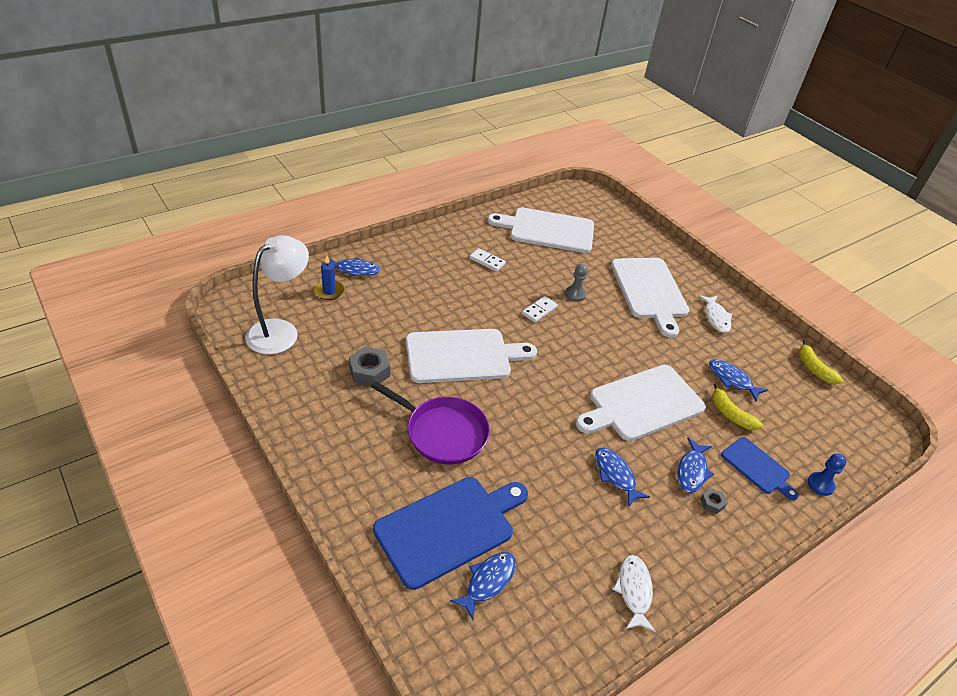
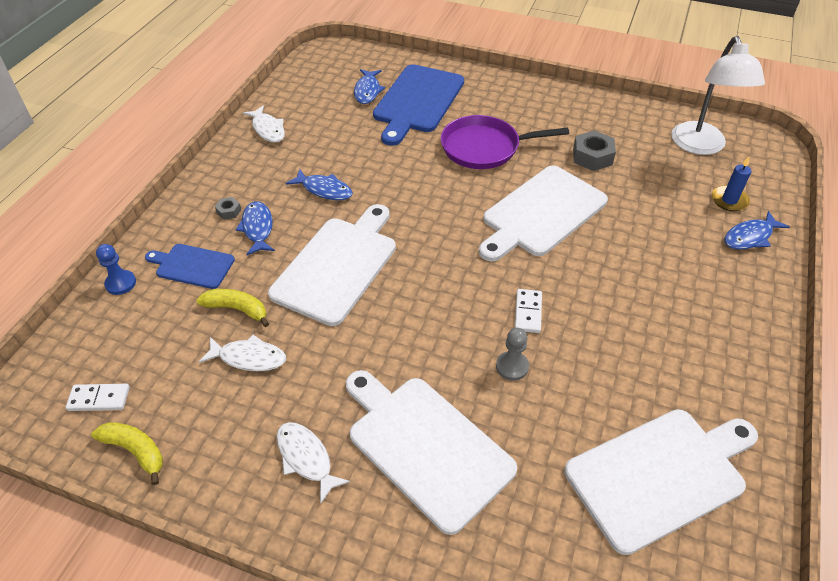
camera: 150 degrees right, 5 degrees up
(487, 261) = (657, 346): white domino -> white domino (99, 399)
(732, 380) = (249, 358): blue fish -> white fish

